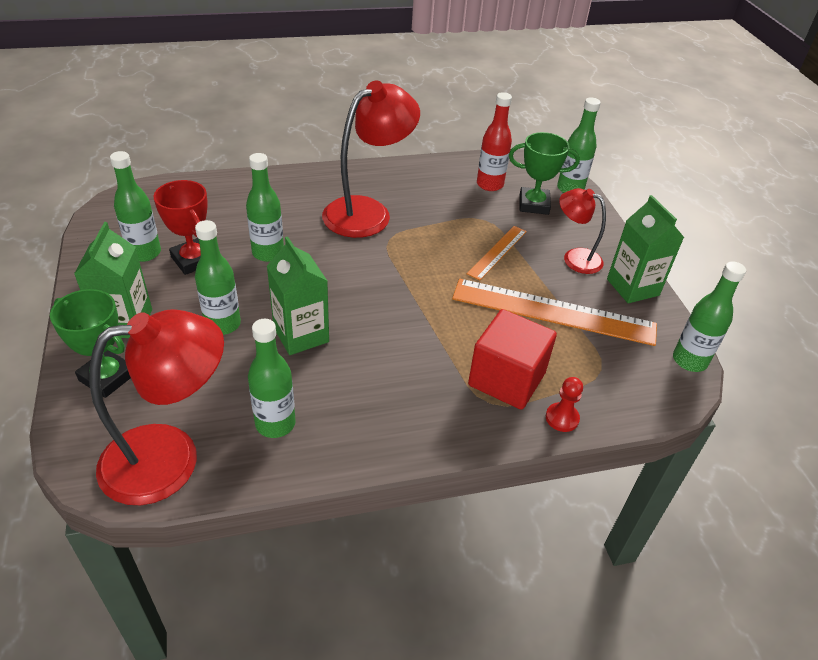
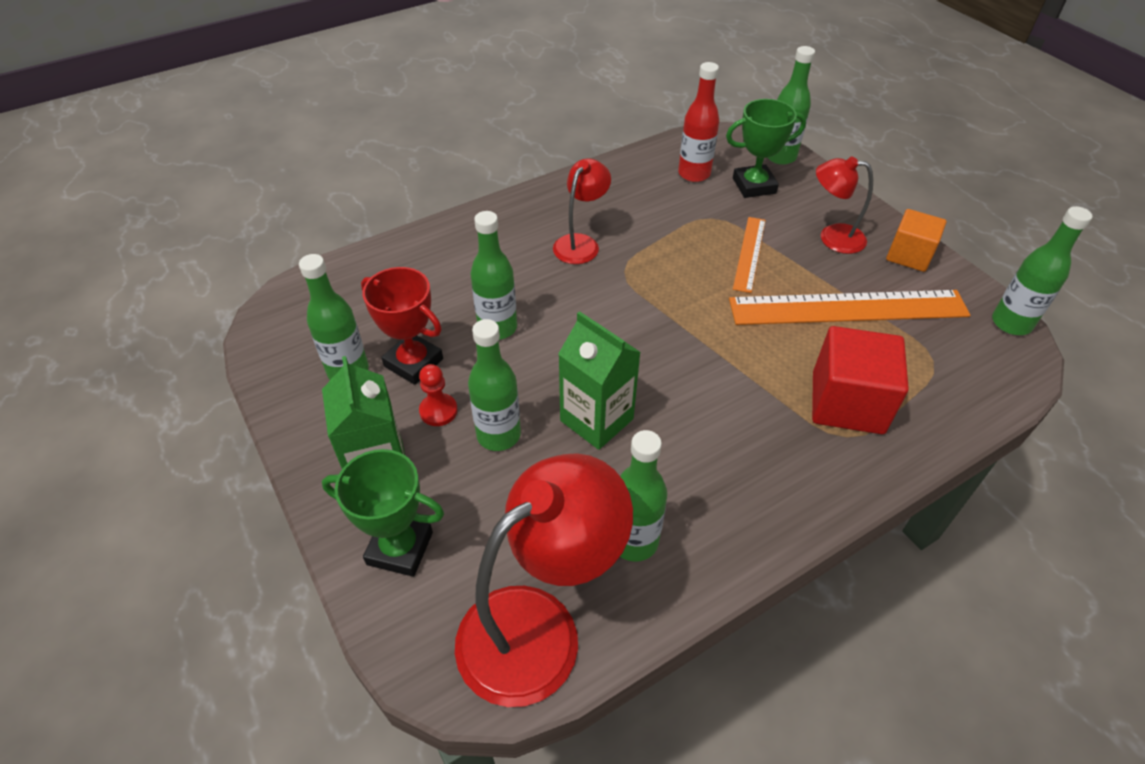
camera: 15 degrees left, 5 degrees up
(368, 212) = (581, 243): red lamp -> red lamp, size x0.56
(562, 418) = (928, 430): red pawn -> red pawn (438, 411)
(632, 287) = (909, 255): green carton -> orange cube

